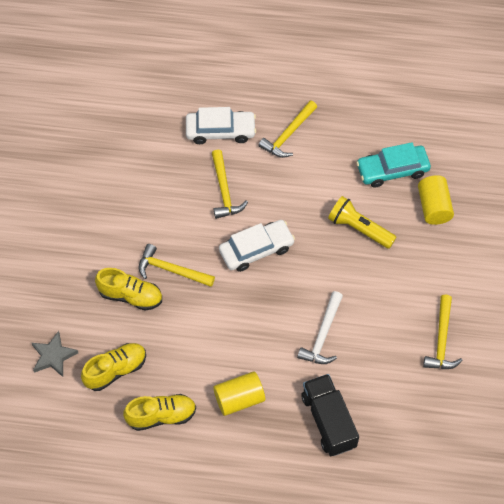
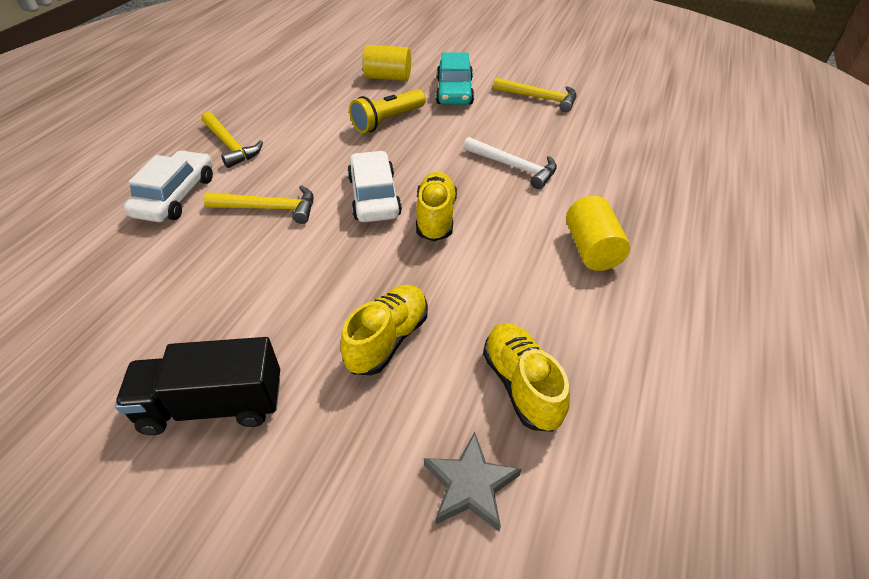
camera: 75 degrees left, 15 degrees down
(161, 416) = (613, 338): yellow shoe -> yellow shoe (436, 217)
(171, 270) = (364, 283): yellow hammer -> none
(328, 421) = (628, 182): black truck -> black truck (213, 405)
(392, 170) = (330, 91): turquoise car -> turquoise car (454, 91)

